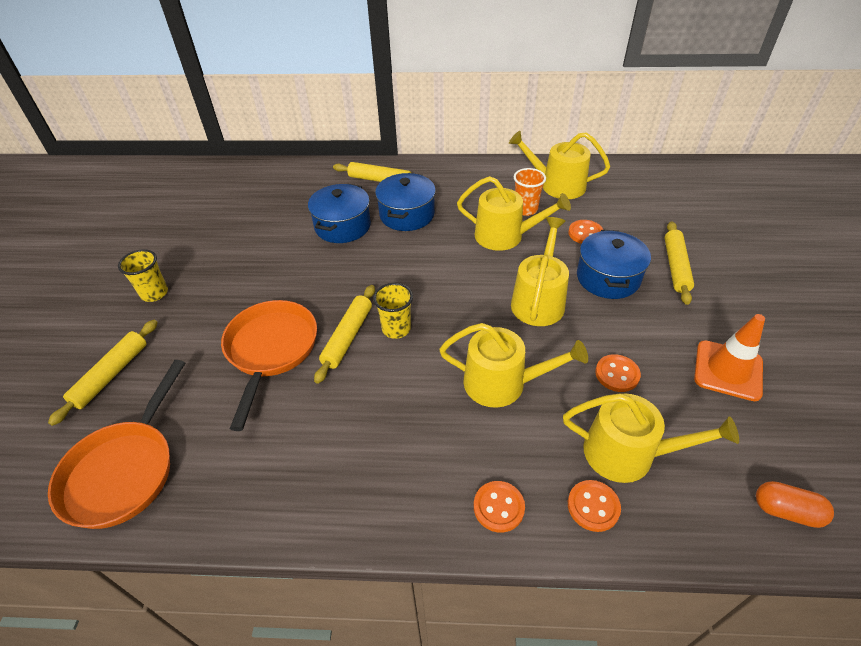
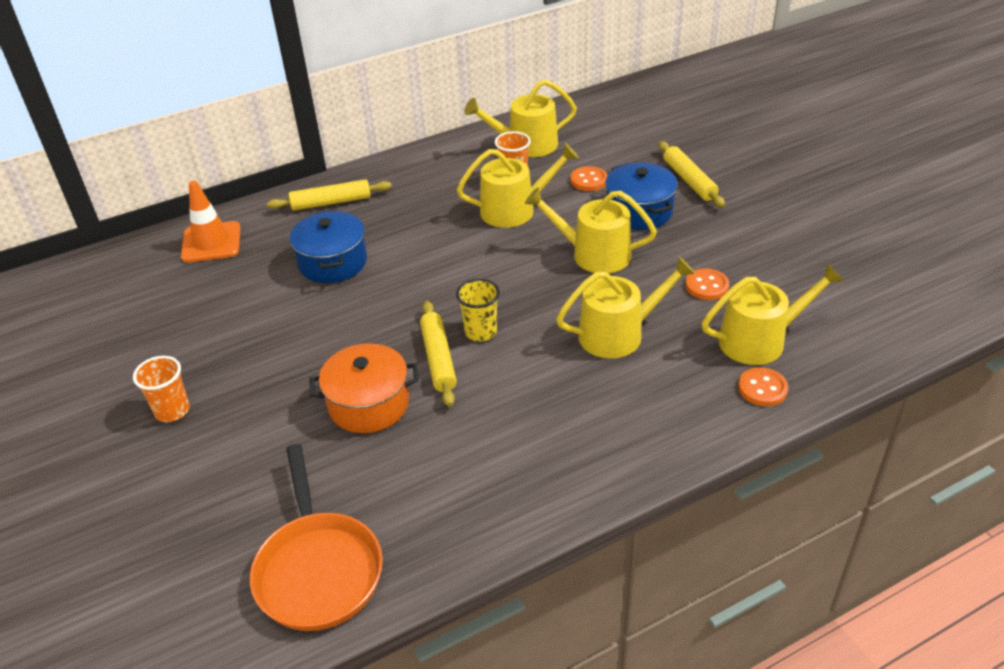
camera: 30 degrees left, 5 degrees down
(111, 375) = (207, 503): yellow rolling pin -> none
(154, 293) = (172, 411): yellow cup -> orange cup
(271, 350) = (369, 404): orange pan -> orange pot
(407, 214) = (394, 226): blue pot -> none
(498, 507) = (692, 424): orange button -> none
(539, 300) = (594, 254): yellow watering can -> yellow watering can turned 60 degrees counterclockwise
(728, 370) = (788, 247): orange traffic cone -> orange traffic cone (211, 242)
(786, 511) = (894, 326): orange capsule -> none

